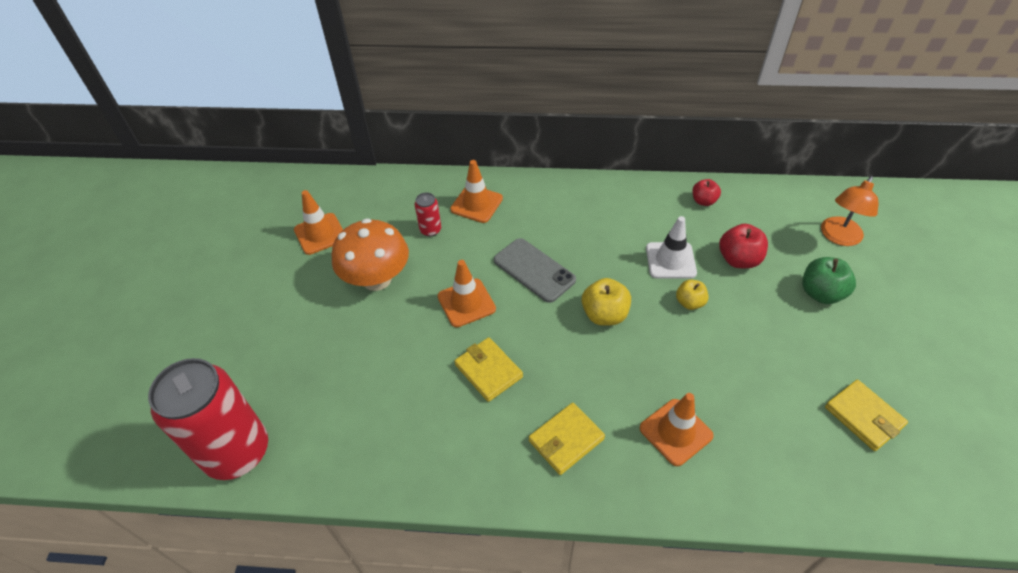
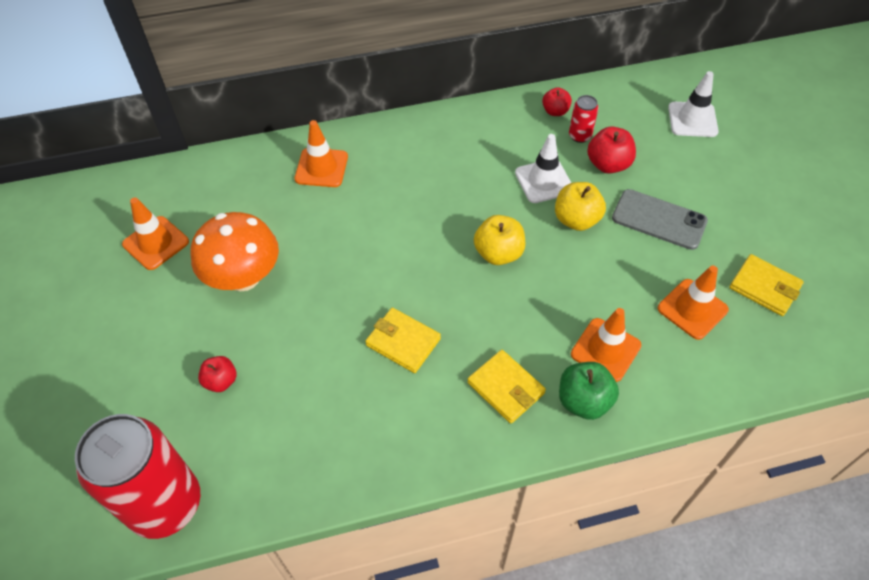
camera: 20 degrees left, 5 degrees up
(323, 361) = (221, 381): none -> red apple
(430, 230) = (281, 208): red can -> red can (580, 136)
(466, 303) = (352, 278): orange traffic cone -> orange traffic cone (692, 309)
(534, 270) = (410, 225): grey phone -> grey phone (659, 219)
(566, 440) = (506, 388): yellow wallet -> yellow wallet turned 75 degrees counterclockwise
(689, 302) = (576, 220): yellow apple -> yellow apple, size x1.55
(821, 293) = (693, 179): green apple -> green apple (583, 401)
(838, 237) = (692, 120): orange lamp -> white traffic cone

